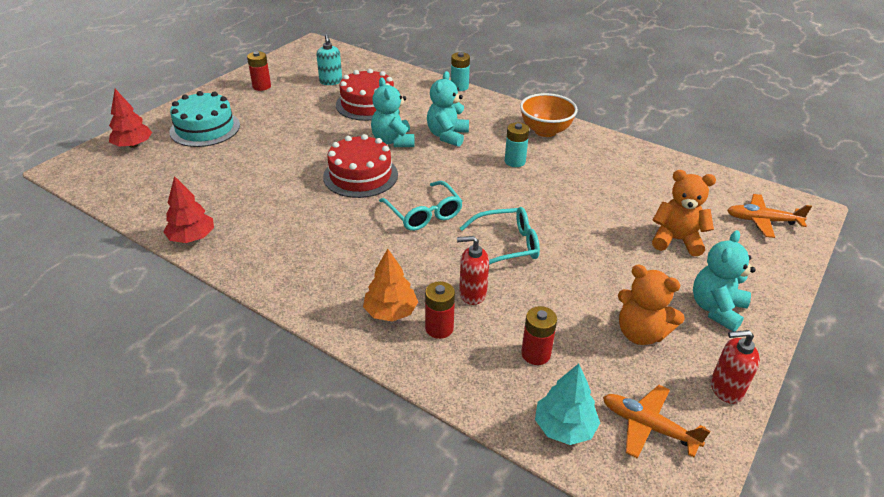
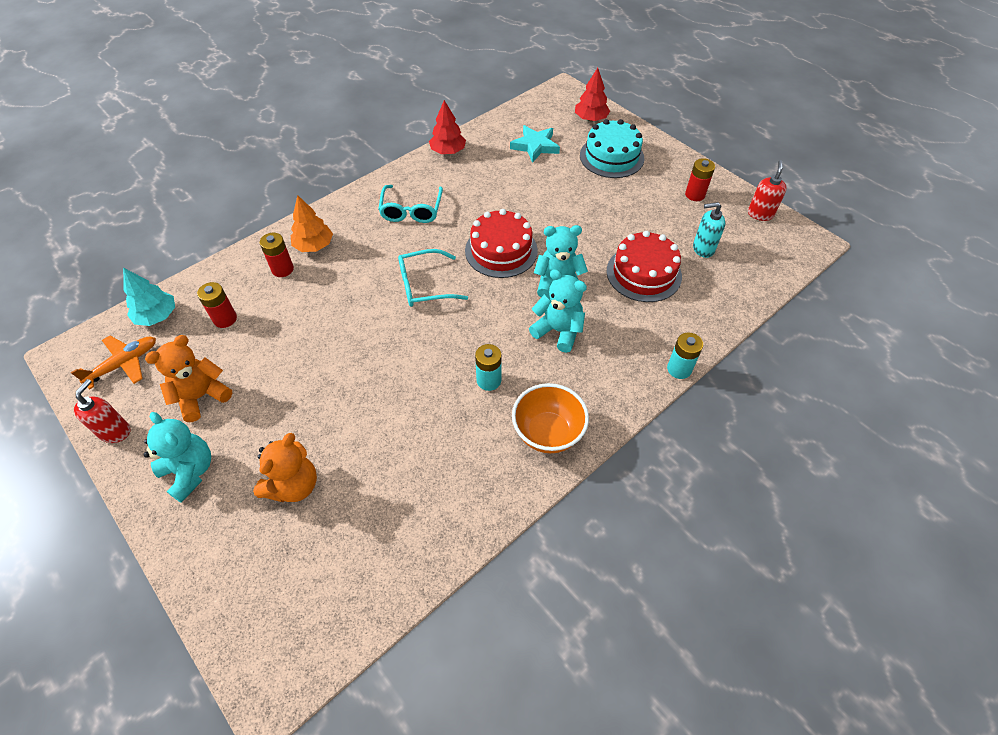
camera: 105 degrees right, 15 degrees up
(184, 175) = (535, 146): none -> turquoise star
(472, 294) = (307, 296): red soap dispenser -> red soap dispenser (760, 214)
(506, 245) = (354, 334): turquoise glasses -> turquoise glasses (411, 210)
(762, 221) = (279, 606): orange plane -> none

